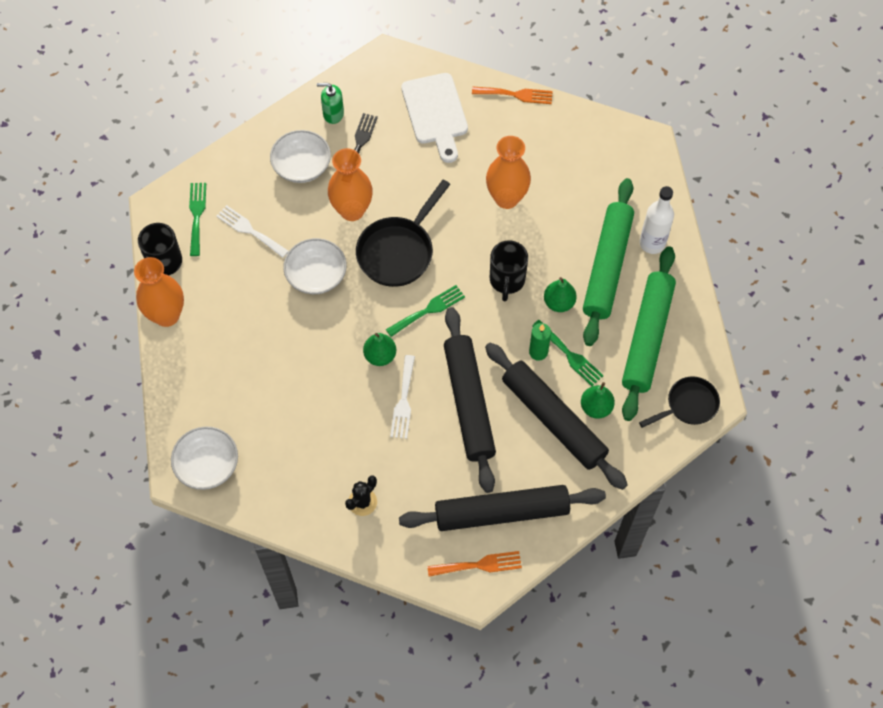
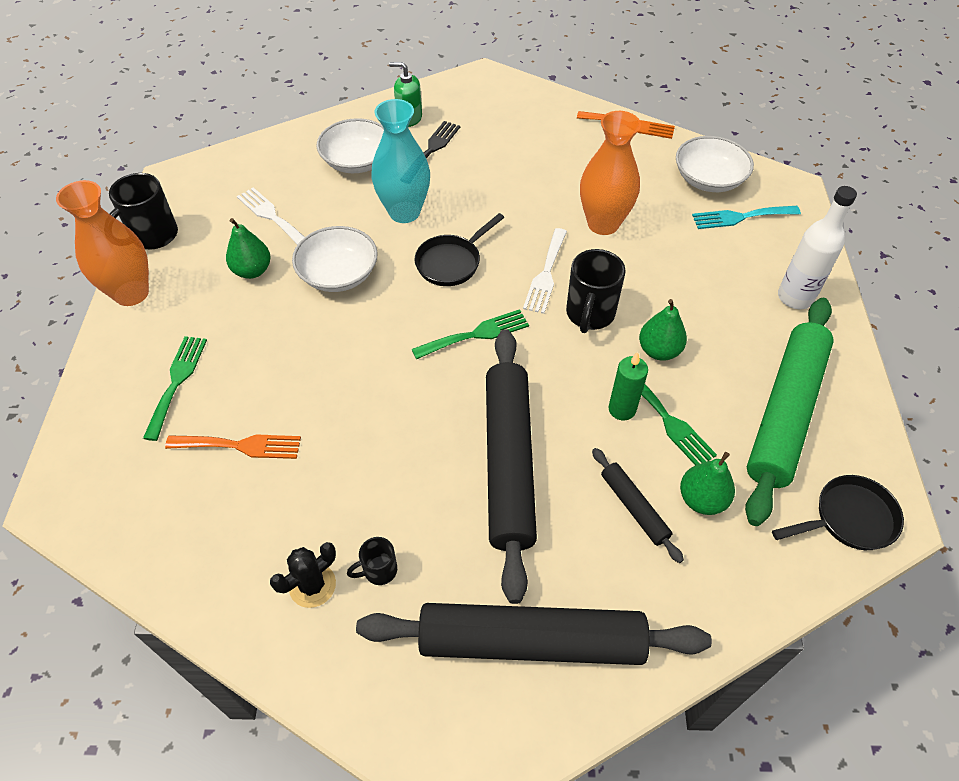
camera: 10 degrees right, 10 degrees down
(197, 215) = (214, 193): green fork -> green fork (177, 382)
(207, 465) = (103, 490): white bowl -> white bowl (708, 179)
(352, 210) = (404, 212): orange vase -> turquoise vase
(380, 356) = (395, 381): green pear -> green pear (252, 270)
(398, 251) = (451, 262): black pan -> black pan, size x0.64
(401, 486) = (379, 570): none -> black mug
(403, 401) = (413, 445): white fork -> white fork (546, 274)
(435, 113) = (530, 131): white cutting board -> none
(479, 565) = (477, 728): orange fork -> orange fork (240, 445)
(553, 420) = (634, 508): black rolling pin -> black rolling pin, size x0.46
(607, 266) = (730, 316): green rolling pin -> none
(610, 176) = (740, 217): none -> turquoise fork

